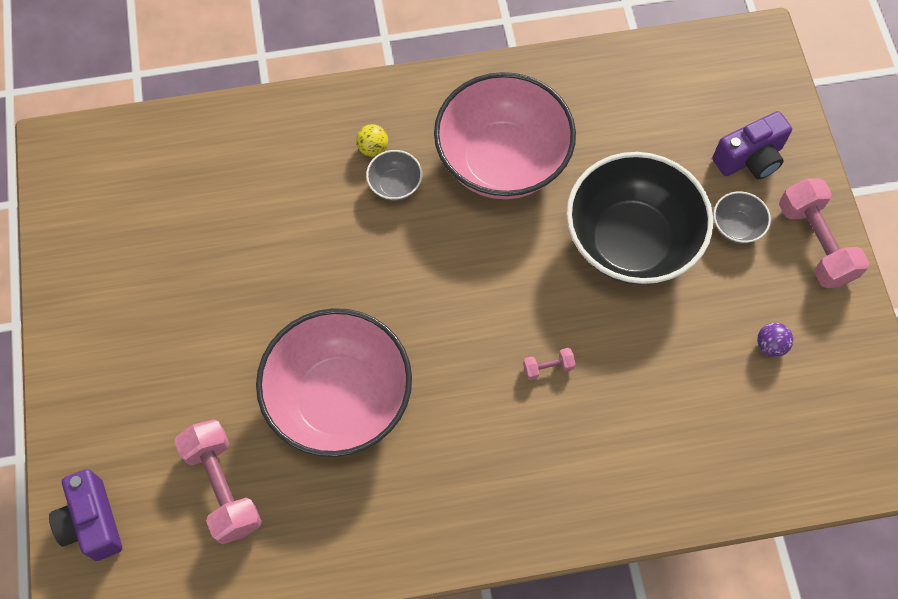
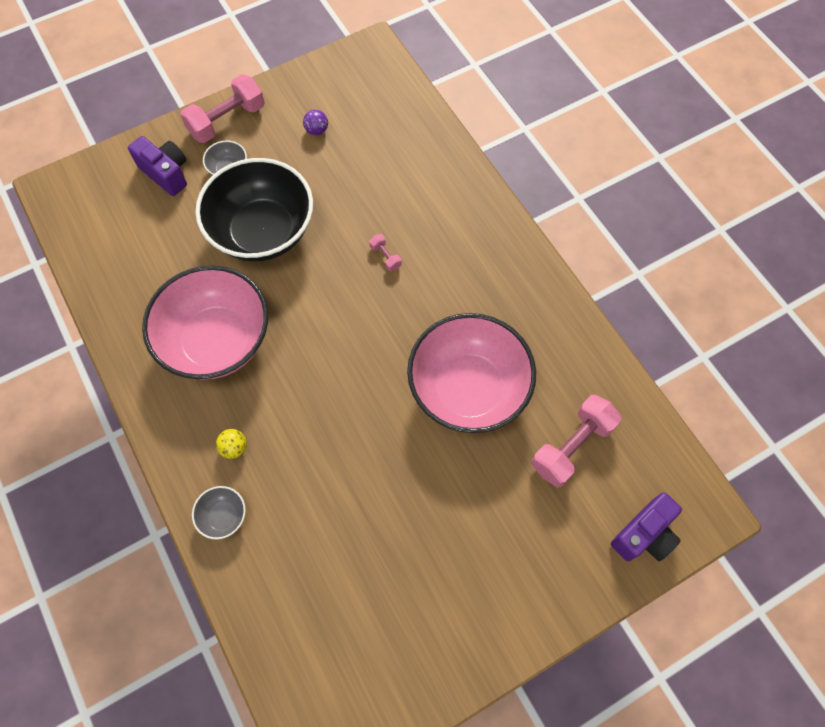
camera: 110 degrees left, 0 degrees up
(395, 185) = (265, 416): grey bowl -> grey bowl (223, 516)

